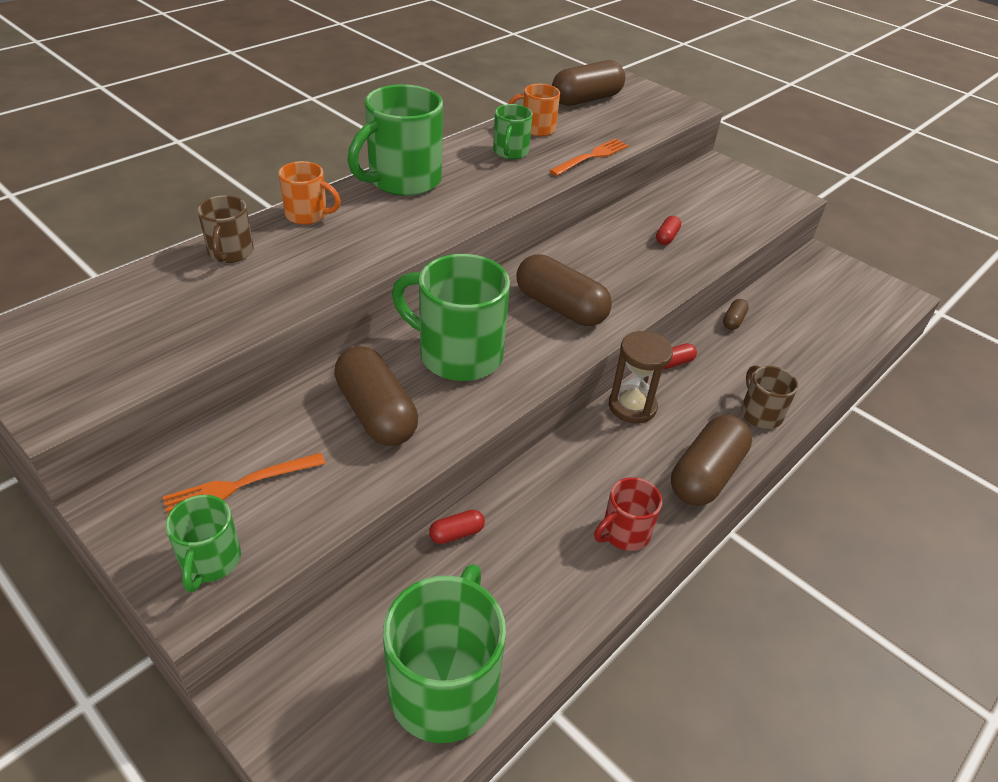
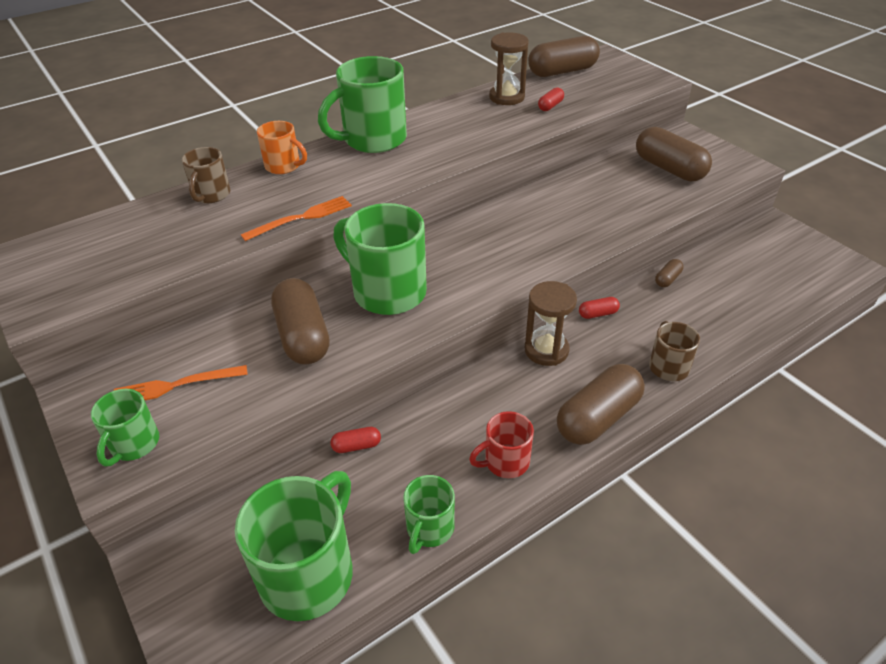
camera: 15 degrees right, 0 degrees up
(510, 152) = (475, 117): green mug -> green mug (429, 528)
(536, 129) = (506, 97): orange mug -> brown hourglass
(560, 307) = (491, 256): brown capsule -> brown capsule (669, 168)
(592, 157) = (549, 123): orange fork -> orange fork (301, 218)
(667, 237) = (611, 198): red capsule -> red capsule (550, 106)

